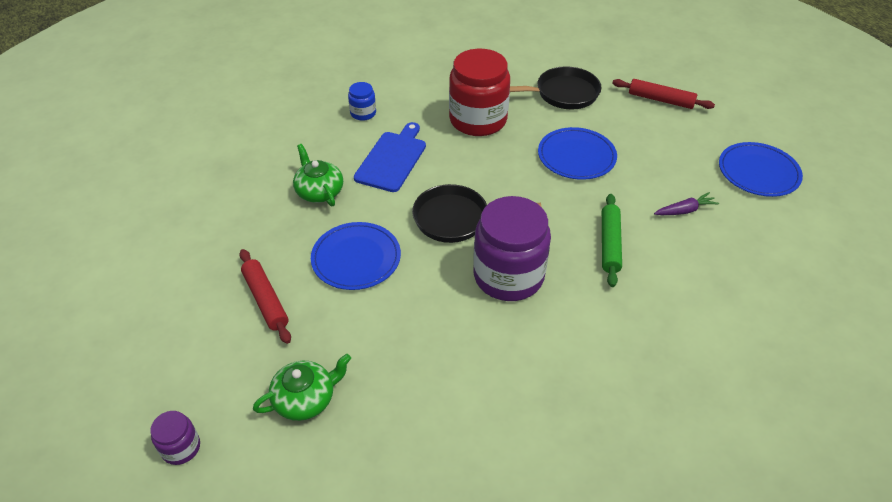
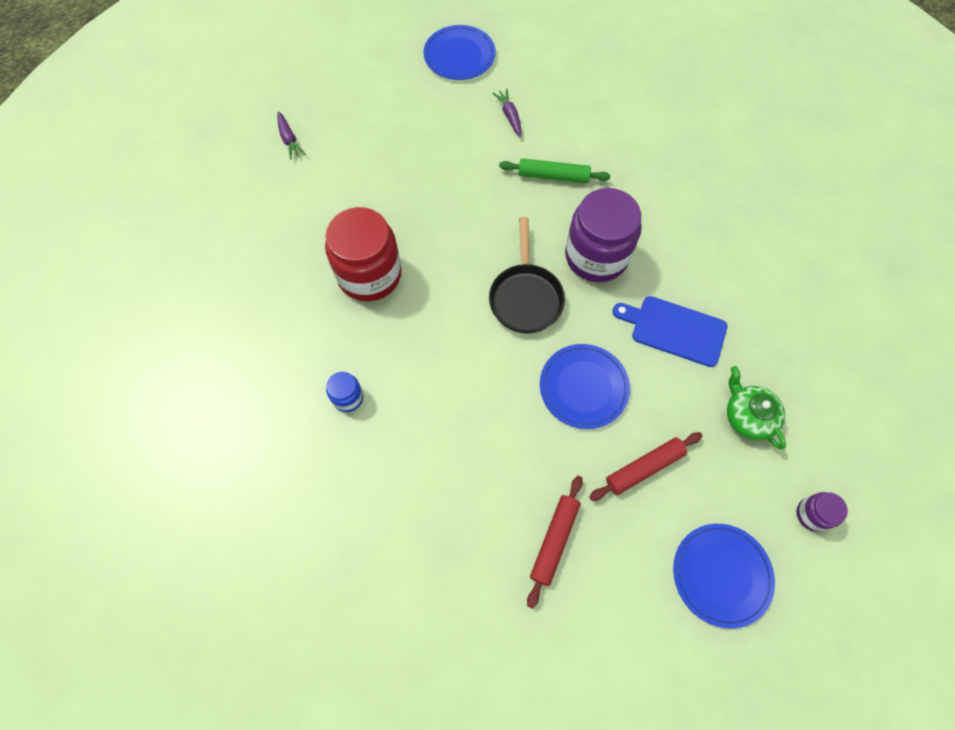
camera: 90 degrees left, 20 degrees up
(319, 191) = (486, 434): green teapot -> none
(392, 159) = (434, 361): blue cutting board -> blue cutting board (674, 330)
(562, 94) = (329, 191): black pan -> none
(576, 156) = (434, 189): blue plate -> blue plate (721, 575)
(614, 69) = (289, 139): none -> purple carrot
(660, 100) = (347, 107): red rolling pin -> red rolling pin (554, 541)

